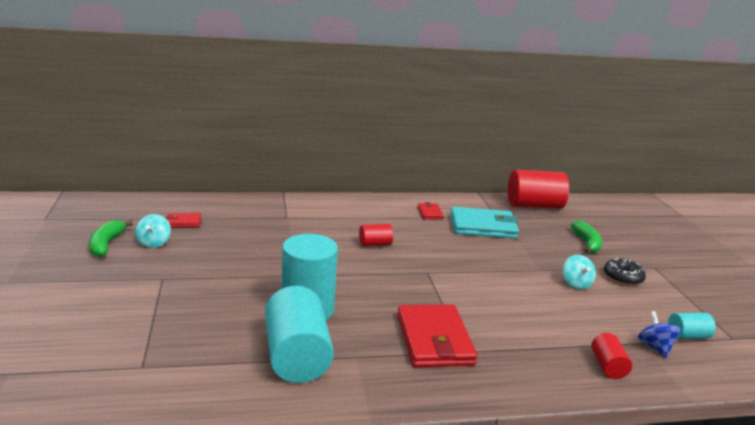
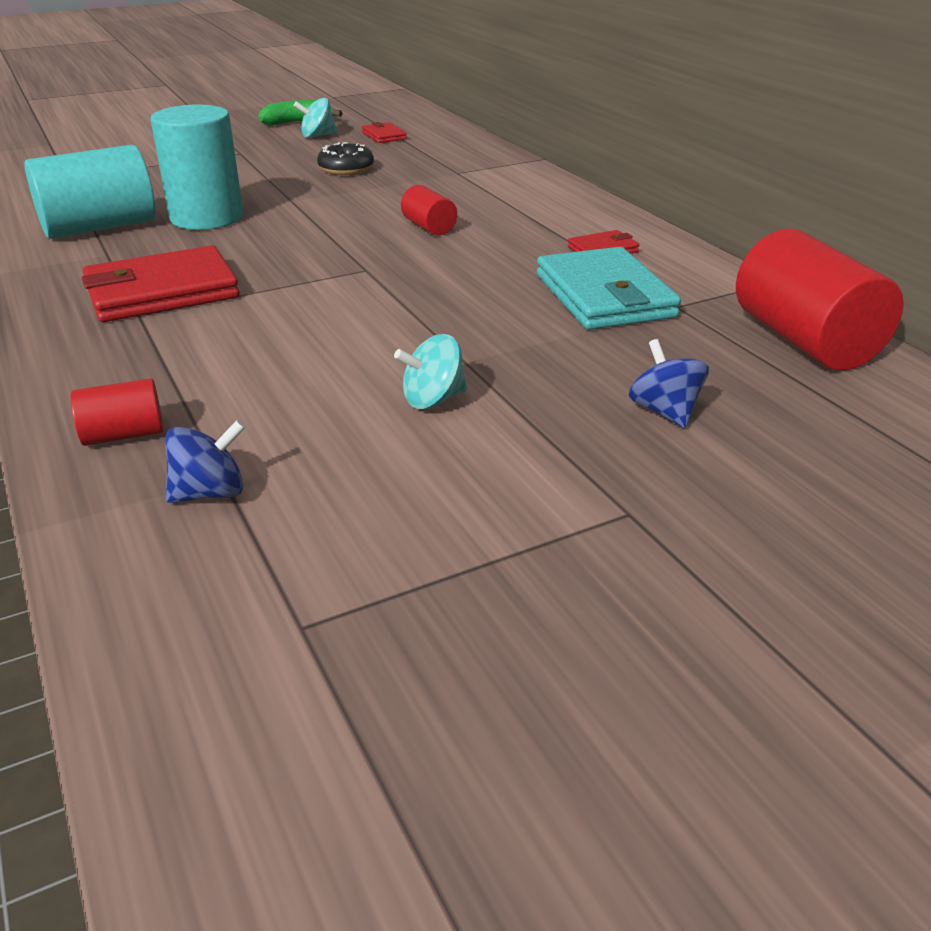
camera: 75 degrees right, 10 degrees up
(586, 243) = (664, 411): green banana -> blue spinning top
(622, 278) = (516, 460): black donut -> black donut (346, 169)
(687, 336) = (278, 544): turquoise cylinder -> none

